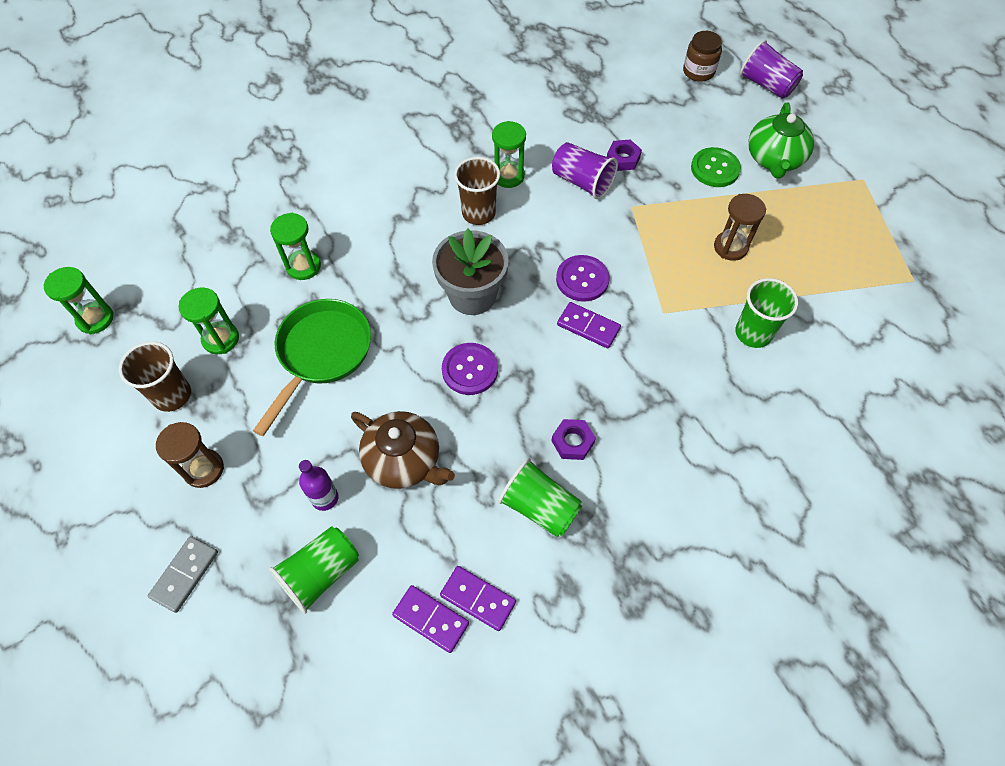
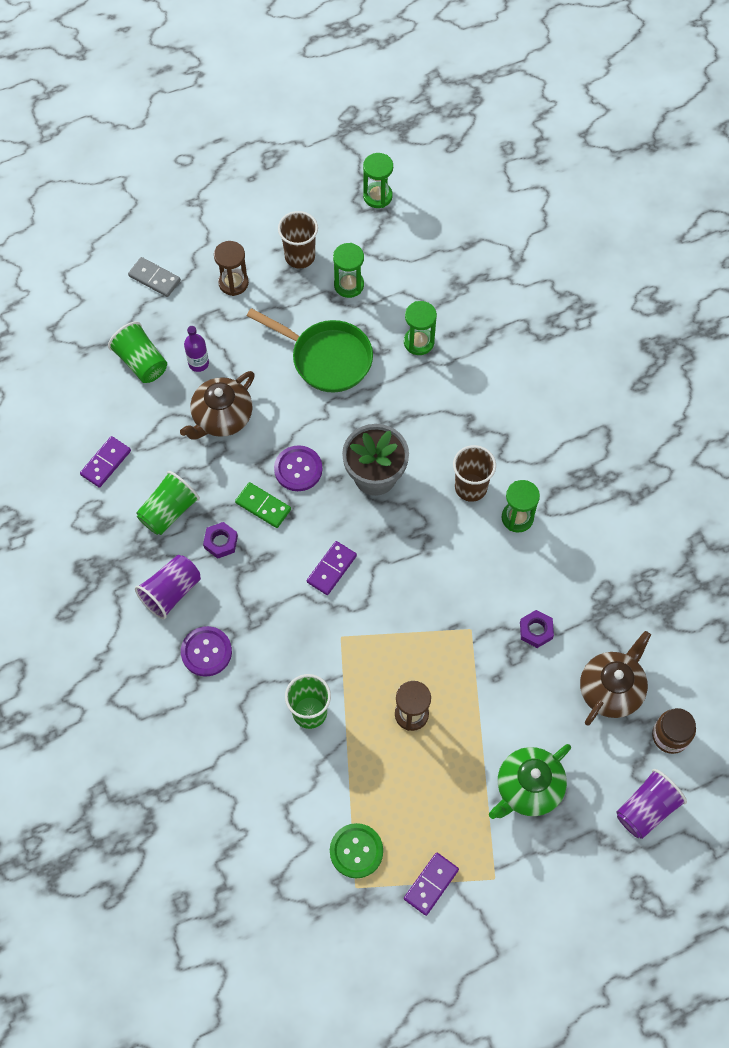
camera: 95 degrees right, 5 degrees up
(430, 619) = (96, 431): purple domino -> purple domino (431, 884)
(521, 401) = (263, 506): none -> green domino
(582, 182) = (505, 586): purple cup -> purple cup (171, 592)
(582, 279) = (384, 570): purple button -> purple button (206, 652)
(667, 108) = (611, 689): none -> brown teapot
(715, 169) = (517, 722): green button -> green button (356, 851)
(774, 159) = (528, 788): green teapot -> green teapot turned 60 degrees counterclockwise

